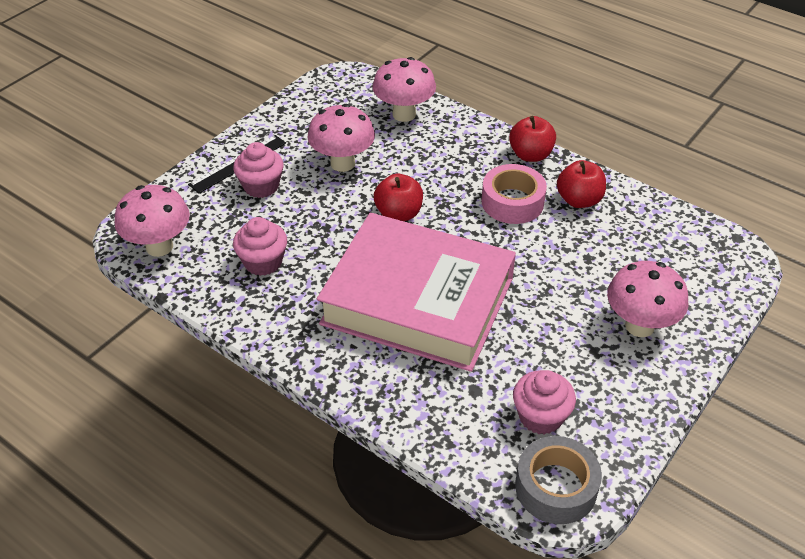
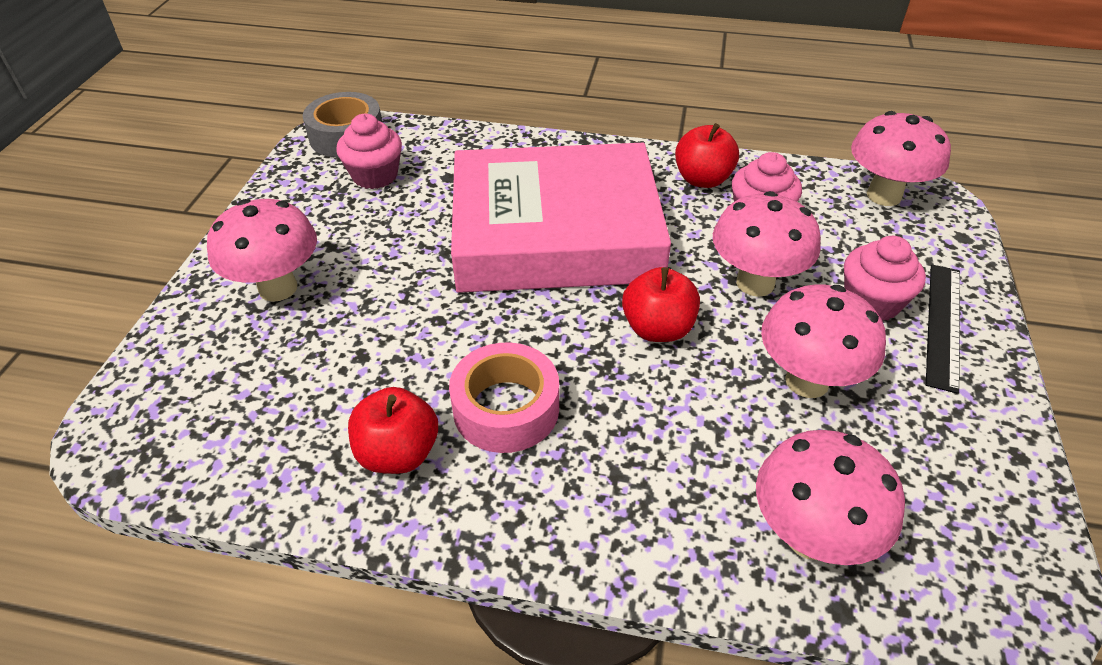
camera: 155 degrees right, 0 degrees up
(315, 219) = (755, 283): none -> pink mushroom
(530, 155) = (518, 526): red apple -> red apple (702, 179)

